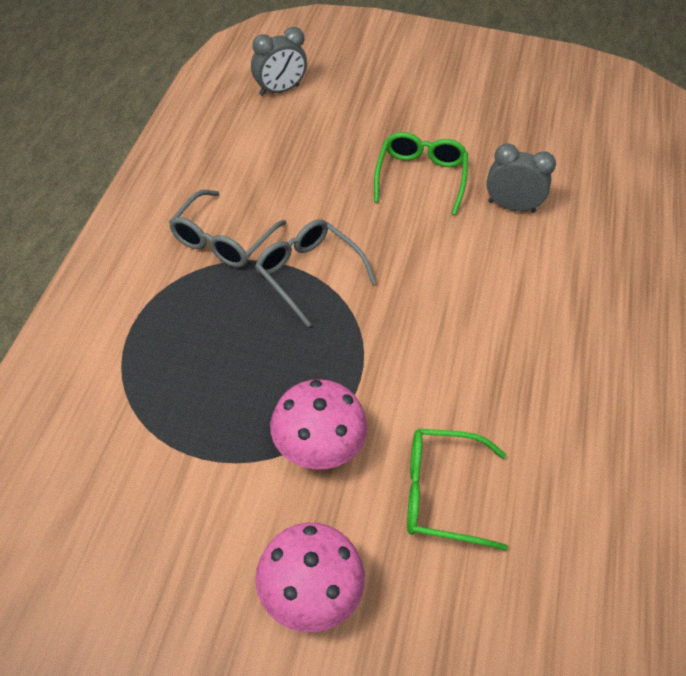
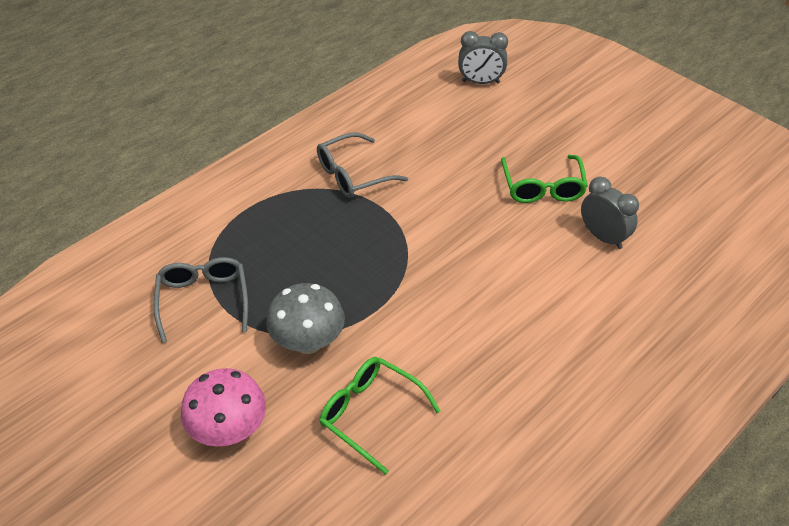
camera: 35 degrees right, 5 degrees down
(309, 274) = (396, 223): grey glasses -> grey glasses (203, 301)
(317, 448) = (308, 342): pink mushroom -> grey mushroom
(420, 178) = (542, 187): green glasses -> green glasses turned 135 degrees clockwise

